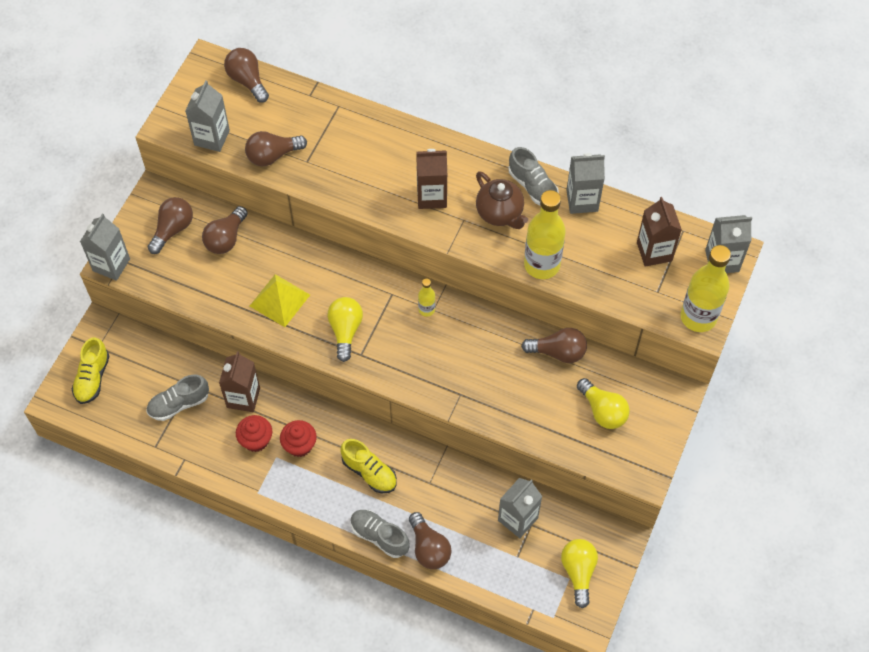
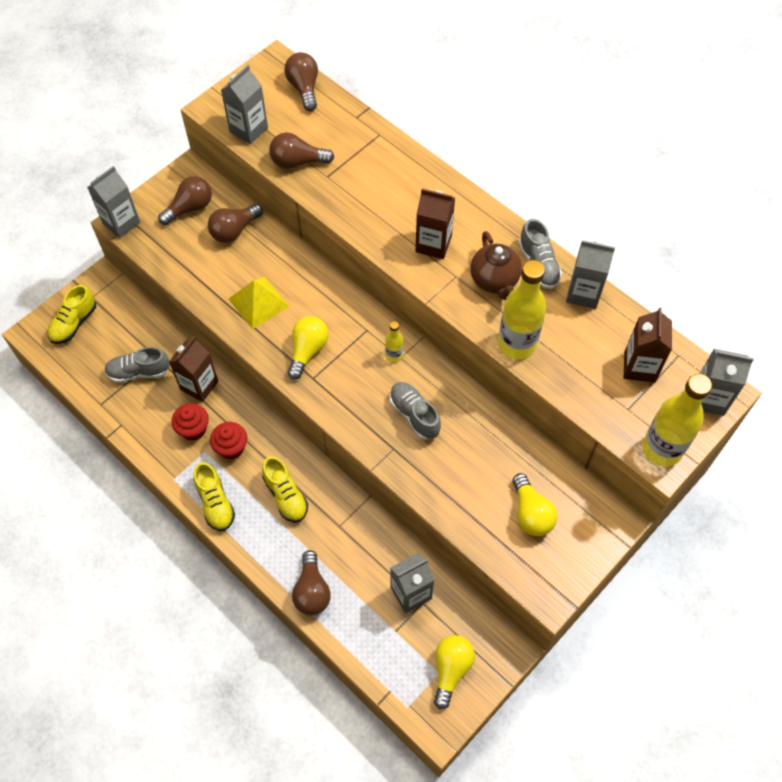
camera: 20 degrees right, 0 degrees up
(306, 501) = (215, 503): none -> yellow shoe
(379, 536) = (269, 562): grey shoe -> grey shoe (414, 415)
(558, 352) = (508, 439): brown light bulb -> none

